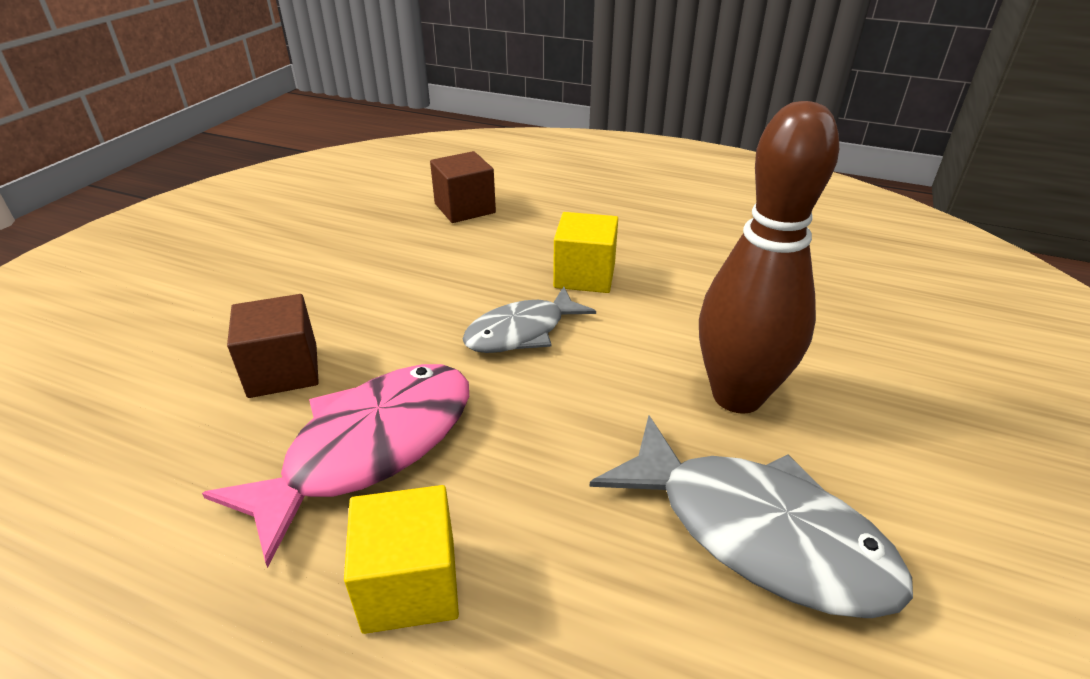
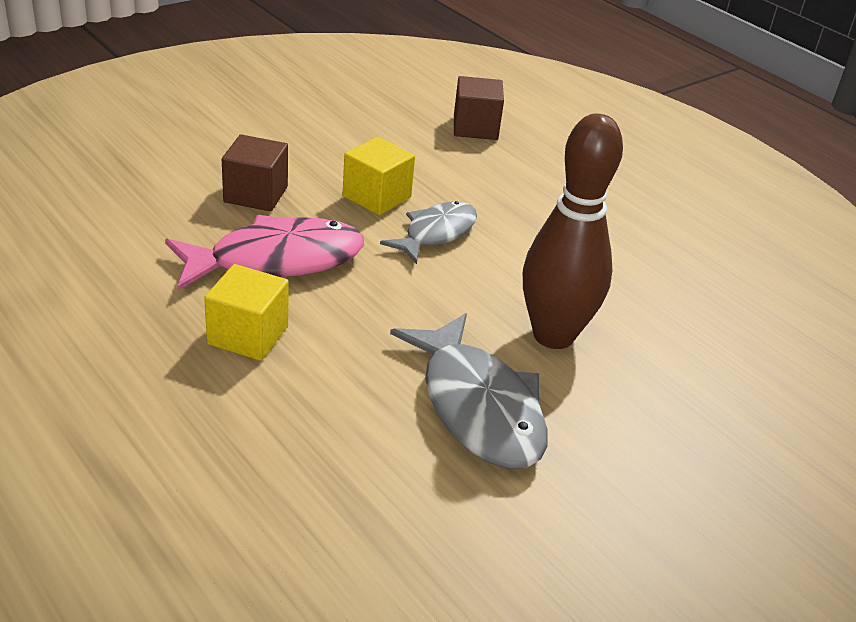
camera: 25 degrees right, 0 degrees up
(522, 332) = (436, 233): grey fish -> grey fish turned 135 degrees clockwise
(584, 275) = (523, 214): yellow cube -> yellow cube (376, 197)

